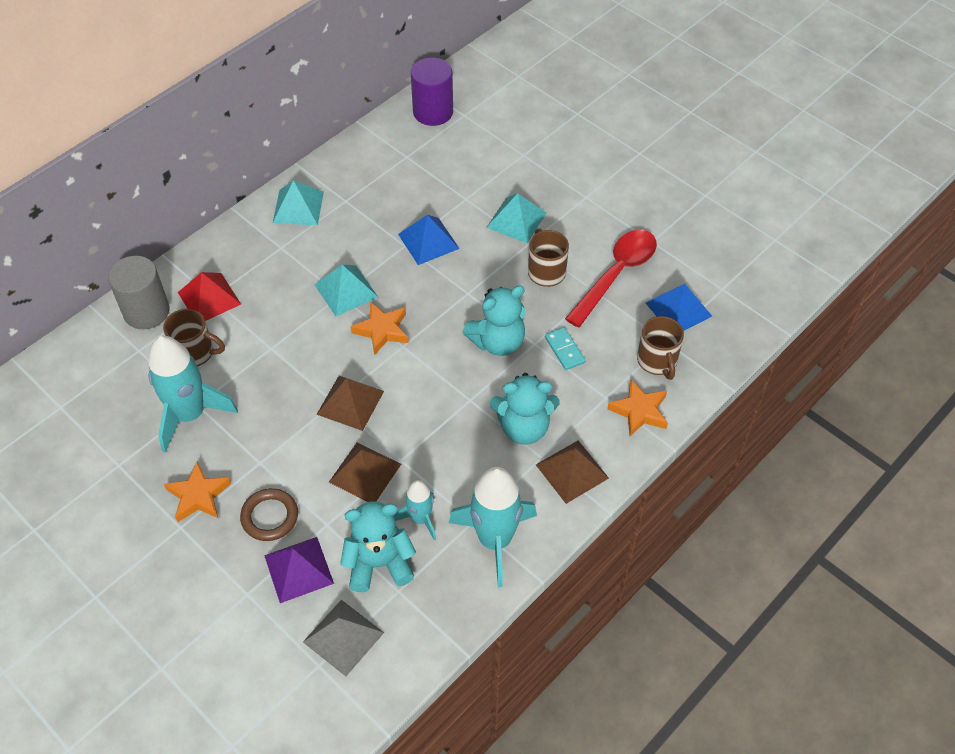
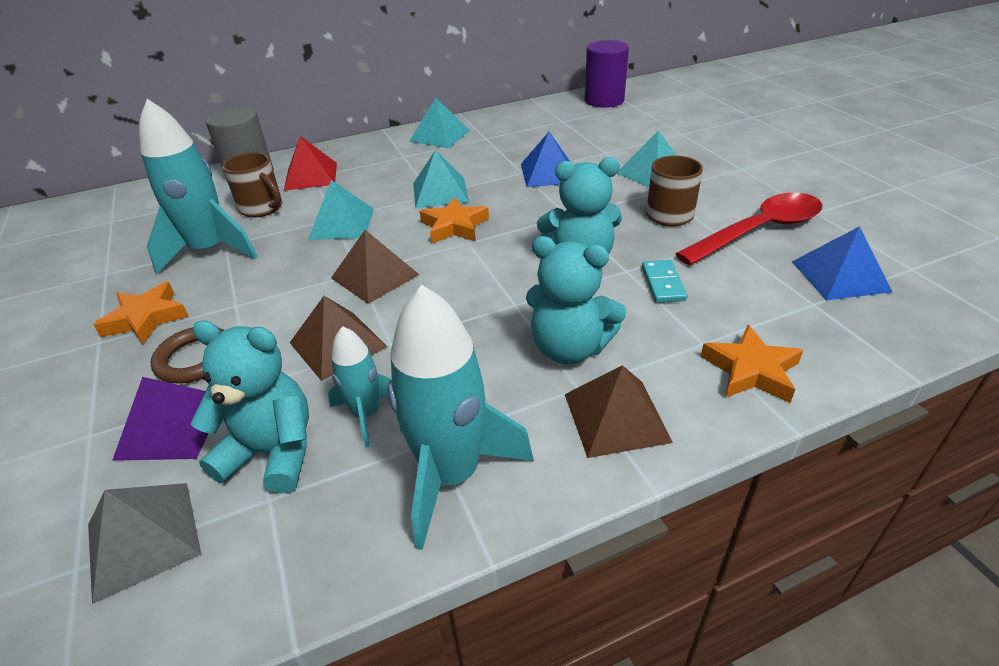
camera: 25 degrees right, 15 degrees down
(283, 352) = (341, 223): none -> turquoise pyramid
(657, 361) = (795, 321): brown mug -> none

